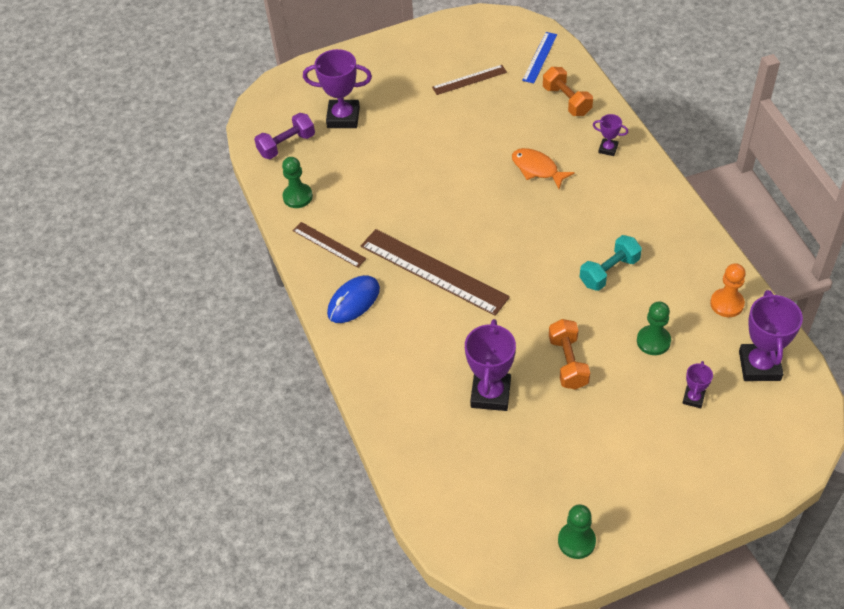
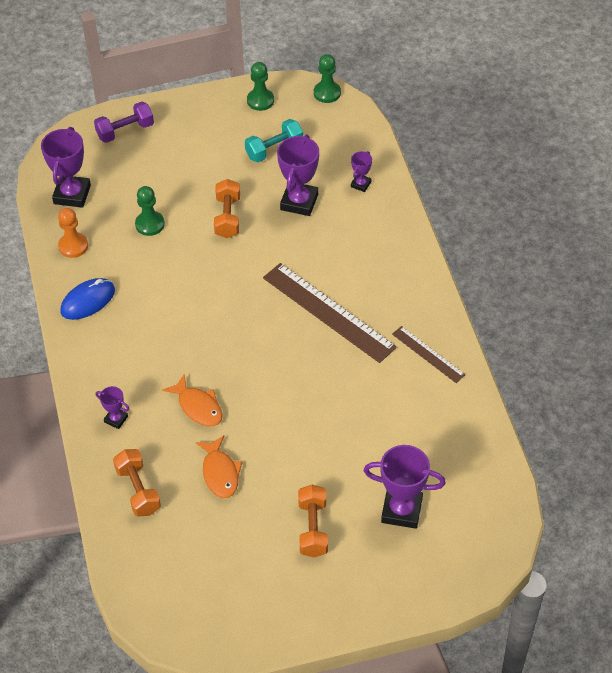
camera: 175 degrees left, 0 degrees up
(287, 145) = (470, 482): purple dumbbell -> purple dumbbell (125, 131)
(297, 197) = (459, 413): green pawn -> green pawn (327, 93)
(353, 301) = (408, 294): blue mouse -> blue mouse (88, 301)
(414, 96) = (313, 528): none -> orange dumbbell
(469, 80) = (242, 541): brown ruler -> none
(501, 122) = (220, 473): none -> orange fish
(539, 57) = (149, 562): blue ruler -> none
(609, 272) = (164, 288): turquoise dumbbell -> turquoise dumbbell (274, 149)
(693, 398) = (136, 178): purple trophy -> purple trophy (361, 184)

